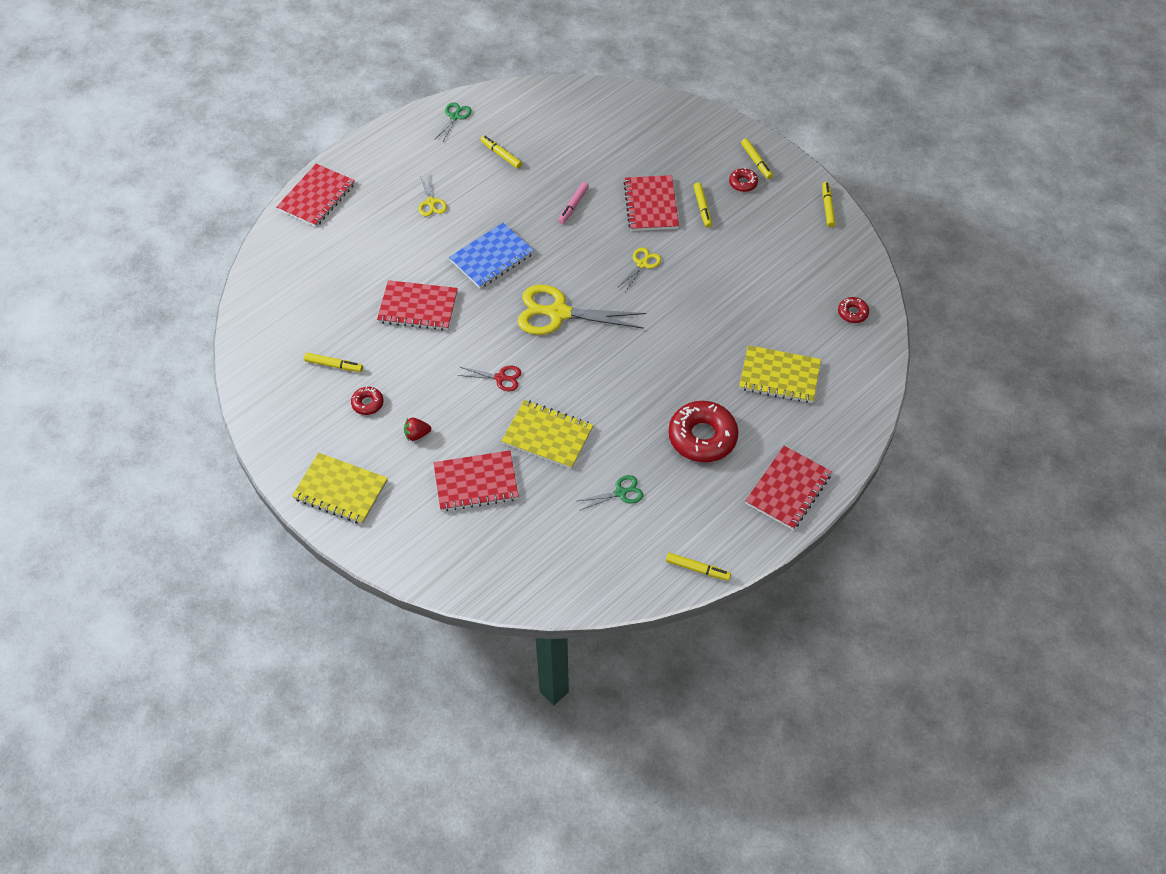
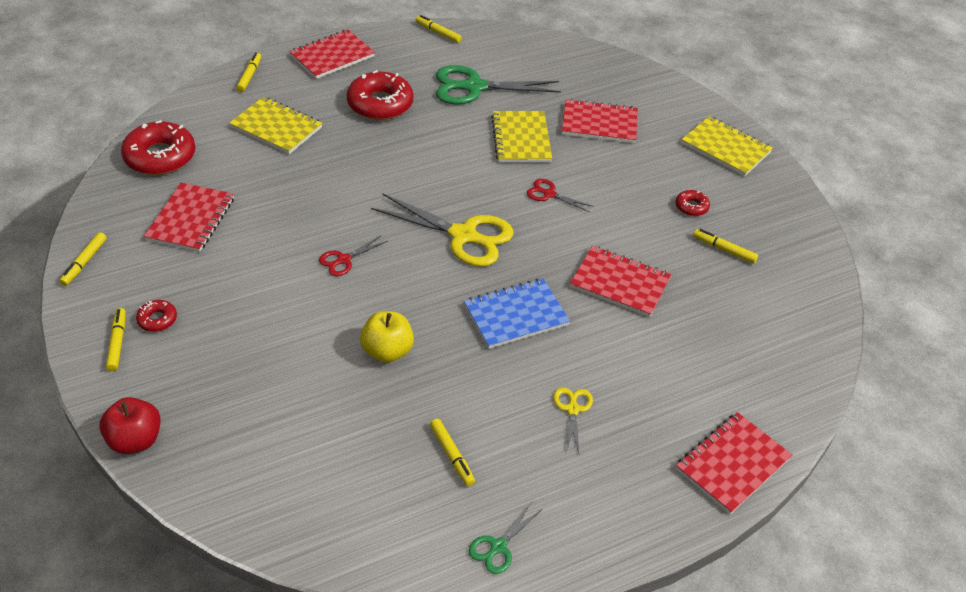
camera: 165 degrees left, 10 degrees down
(417, 434) = (646, 170): red strawberry -> none
(547, 436) = (521, 139): yellow notebook -> yellow notebook turned 45 degrees clockwise
(573, 206) = (387, 351): pink marker -> yellow apple
(620, 493) = (474, 87): green scissors -> green scissors, size x2.07
(642, 264) = (344, 260): yellow scissors -> red scissors
(651, 205) = (290, 324): red notebook -> red notebook (190, 219)
(697, 113) = (135, 440): none -> red apple
(702, 208) = (230, 303): yellow marker -> yellow marker (249, 76)
(852, 313) = (160, 157): red donut -> red donut, size x2.11

